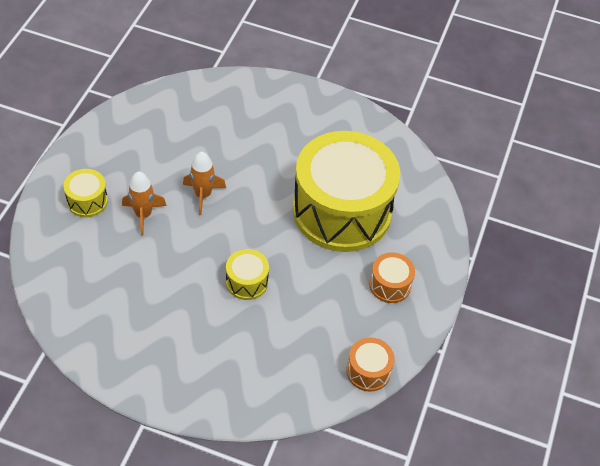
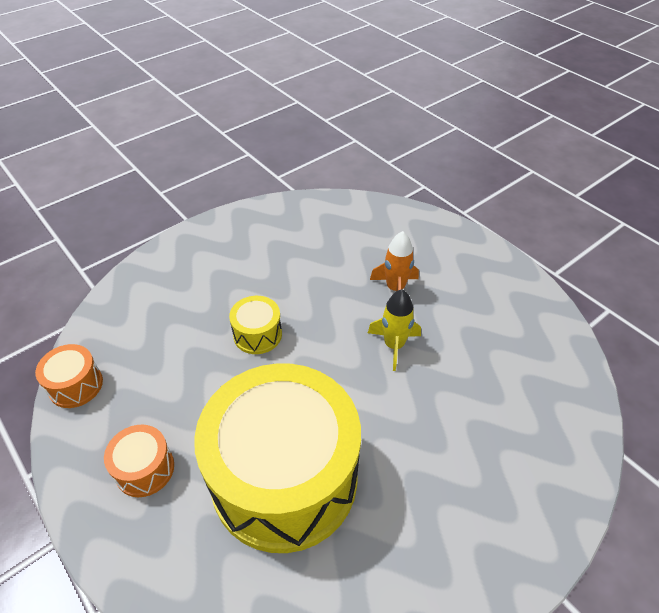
camera: 125 degrees right, 5 degrees down
(87, 201) = (436, 256): yellow drum -> none
(203, 195) = (394, 345): orange rocket -> yellow rocket

